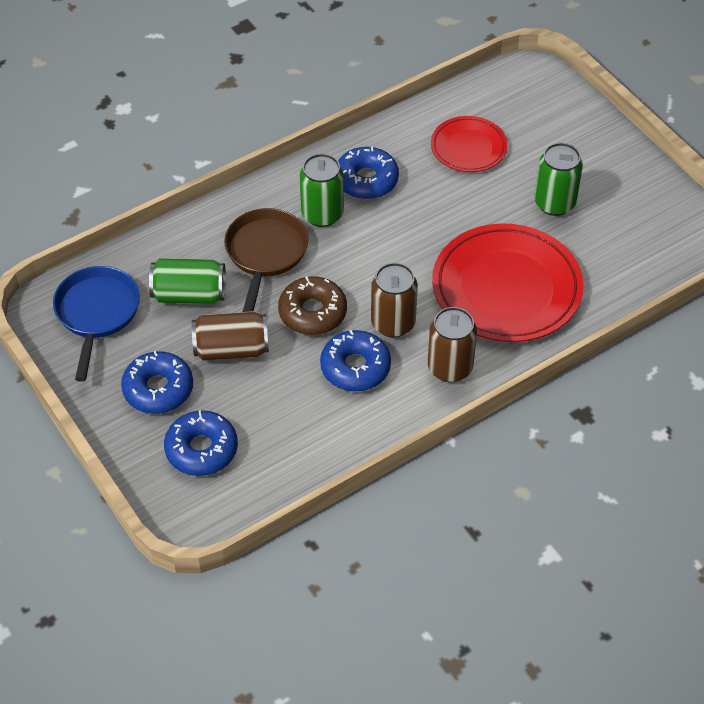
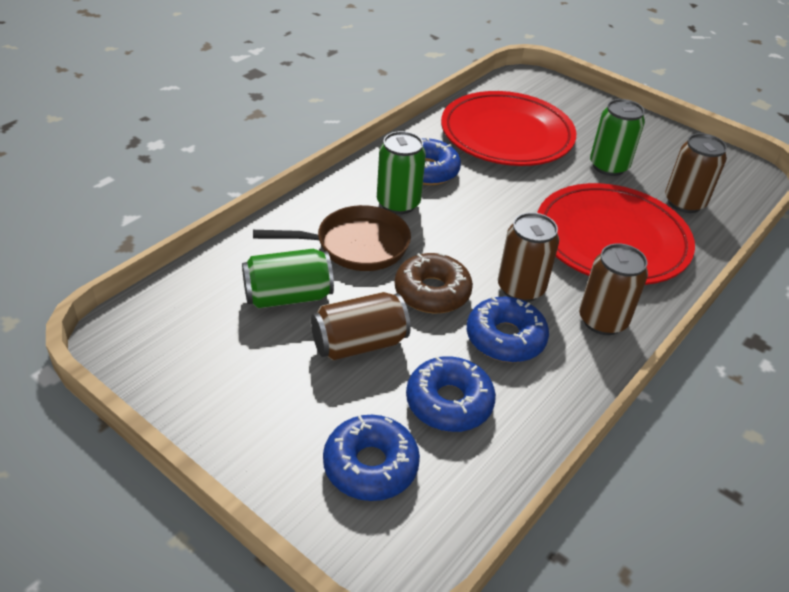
camera: 20 degrees left, 10 degrees down
(97, 313) = (185, 334): blue pan -> none
(158, 389) = (288, 404): blue donut -> blue donut (449, 402)
(265, 254) = (356, 245): brown pan -> brown pan turned 90 degrees clockwise
(468, 147) = (506, 135): red plate -> red plate, size x1.82
(607, 259) = (684, 202): none -> brown can

